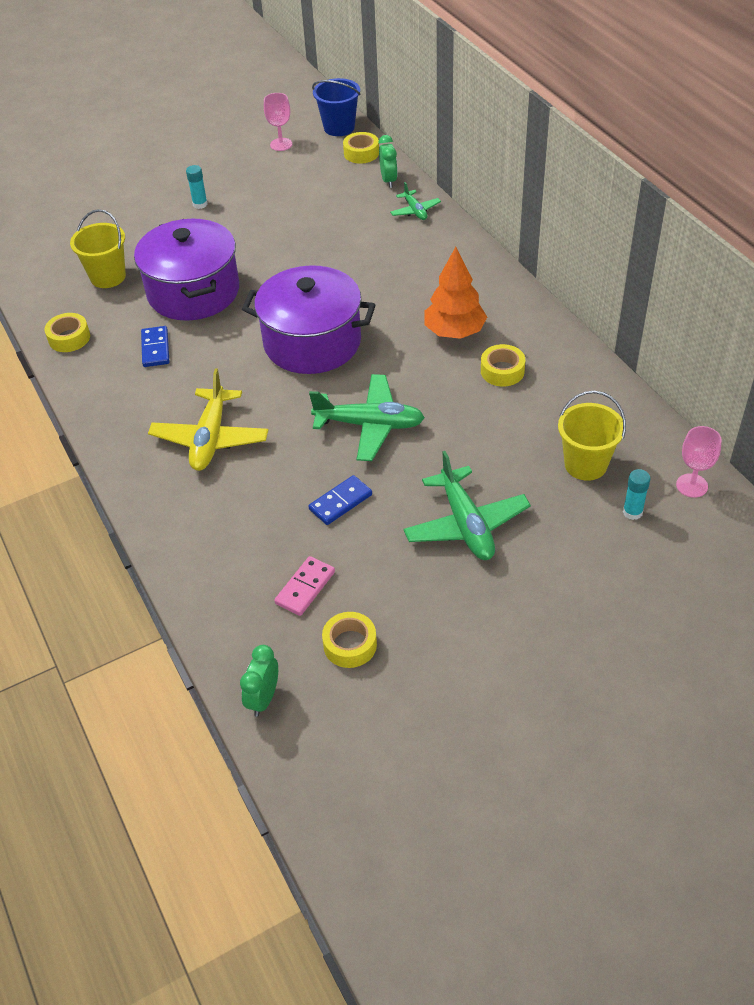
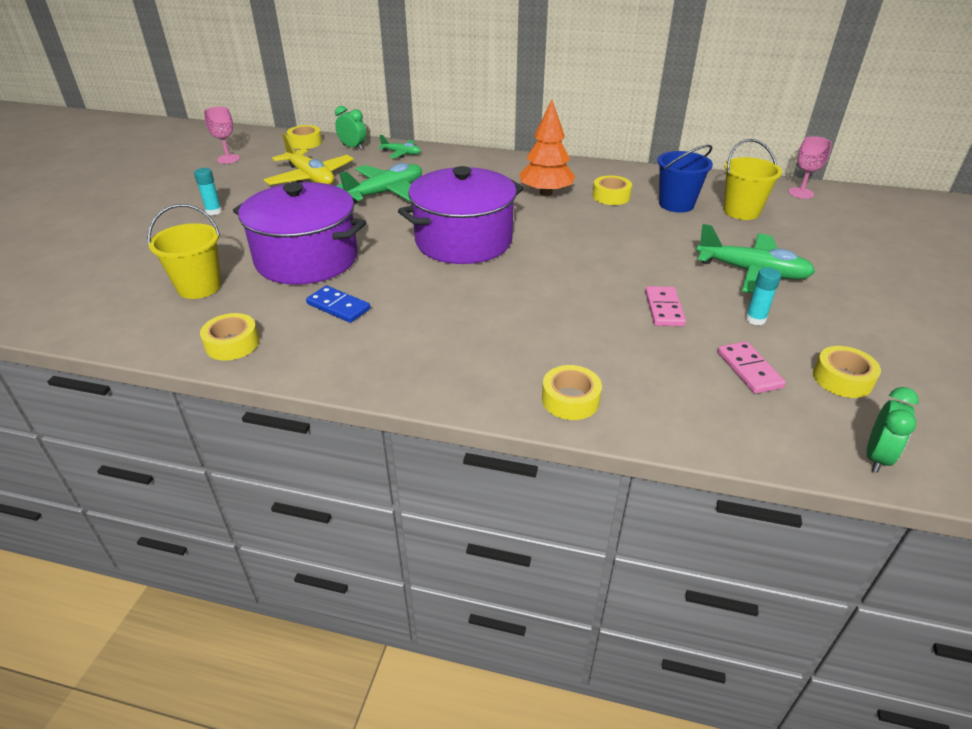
camera: 50 degrees left, 10 degrees down
(170, 517) = (570, 399): none -> yellow tape
(210, 438) = (499, 332): yellow plane -> yellow plane (310, 178)
(263, 698) = (876, 457): green clock -> green clock turned 120 degrees counterclockwise
(339, 127) = (262, 137): blue bucket -> blue bucket (676, 204)
(340, 502) = (664, 309): blue domino -> pink domino
(369, 425) = (593, 260): green plane -> green plane (386, 193)
(632, 512) = (805, 217): turquoise glue stick -> turquoise glue stick (755, 319)

